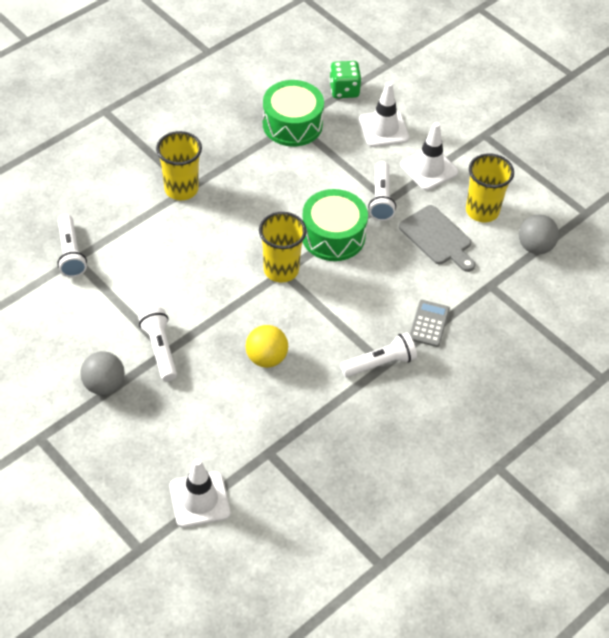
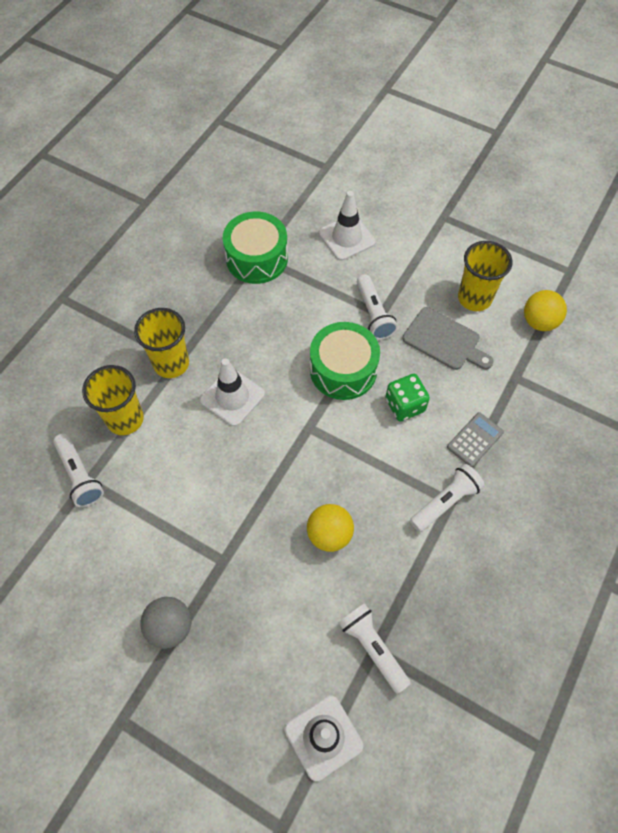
camera: 15 degrees left, 10 degrees up
(160, 349) = (215, 561): white flashlight -> white flashlight (373, 647)
(281, 270) = (306, 425): yellow cup -> yellow cup (125, 419)
(344, 90) = (293, 207): green dice -> green dice (405, 405)
(429, 169) = (406, 268): white traffic cone -> white traffic cone (232, 397)
(429, 323) = (475, 440): grey calculator -> grey calculator turned 45 degrees clockwise
(535, 247) = (539, 322): grey ball -> yellow ball

